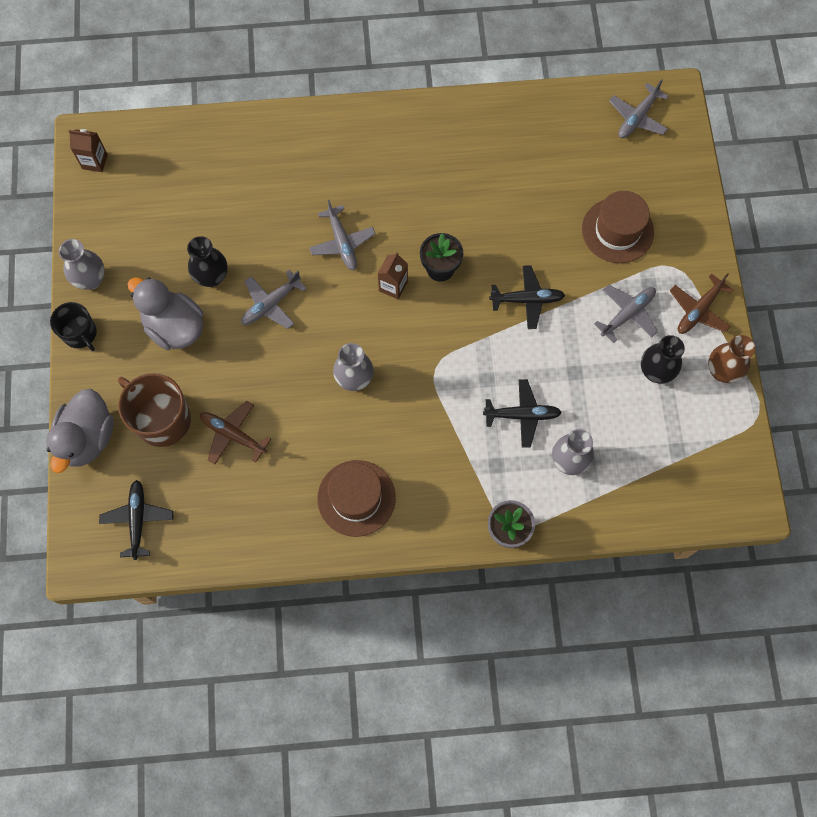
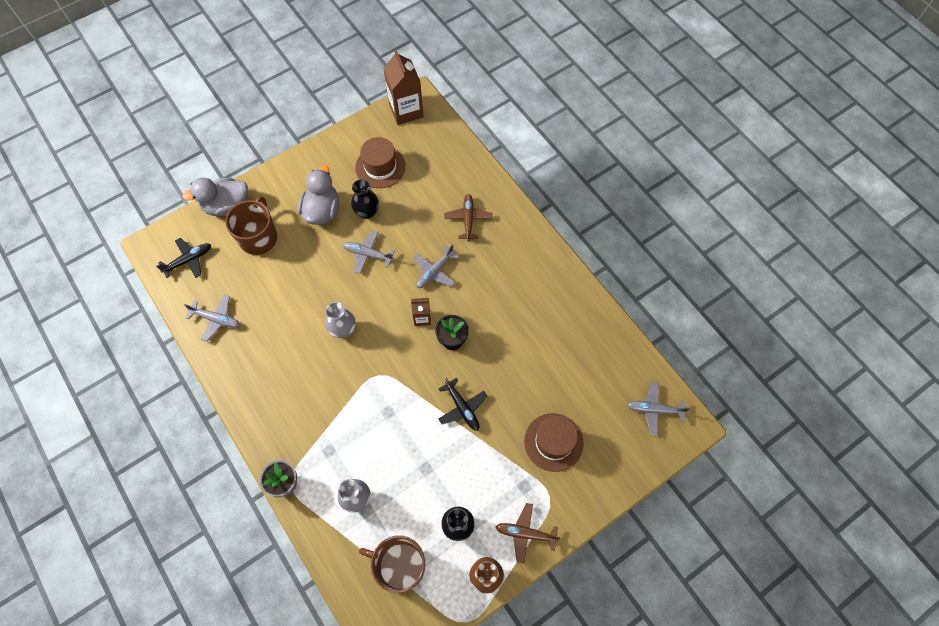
camera: 60 degrees right, 5 degrees down
(80, 334) = (291, 165): black mug -> none
(91, 279) = (328, 151): grey vase -> none
(95, 161) = (406, 110): brown carton -> brown carton, size x1.91
(233, 435) = (269, 281): brown plane -> brown plane (468, 219)
(356, 498) = (262, 375): brown hat -> brown hat (380, 167)
(522, 415) = (374, 449): black plane -> none
(627, 314) = (491, 482): grey plane -> grey plane (216, 319)
(667, 451) = (400, 566): none -> brown mug

